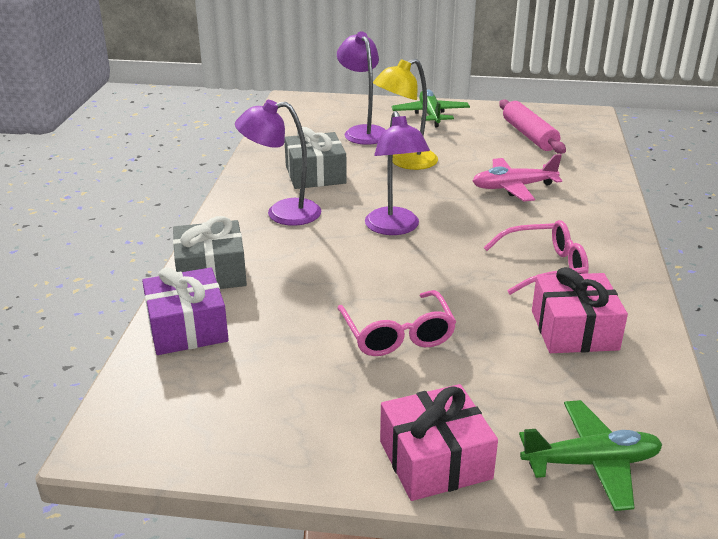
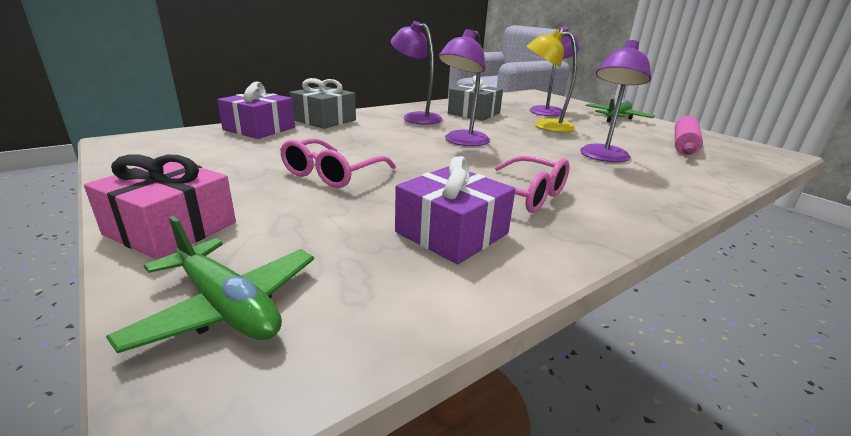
camera: 45 degrees right, 5 degrees down
(513, 187) = (603, 157): pink plane -> purple lamp
(574, 330) = (452, 233): pink gift -> purple gift

